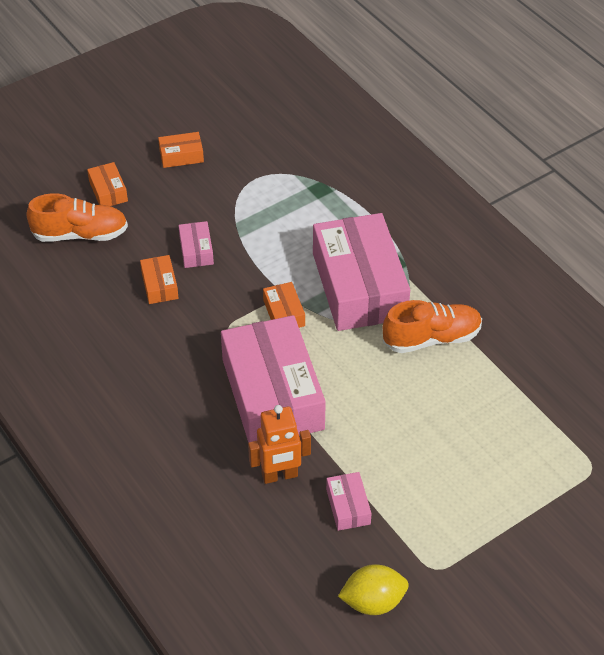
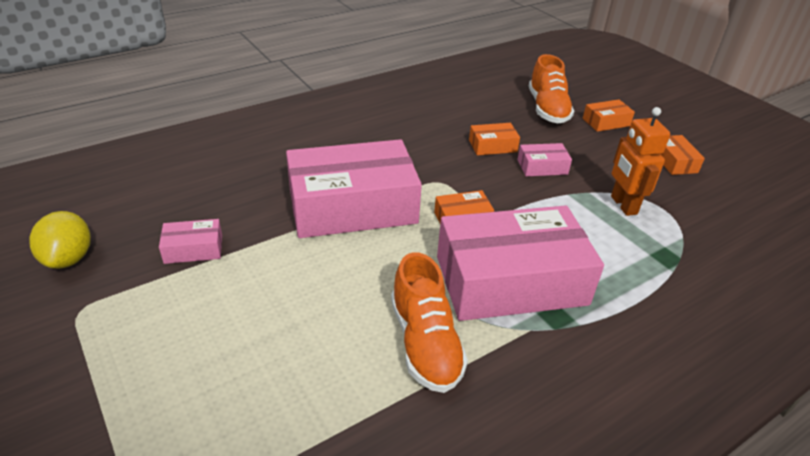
camera: 90 degrees right, 10 degrees down
(279, 475) = (250, 206): orange robot -> orange robot (623, 205)

